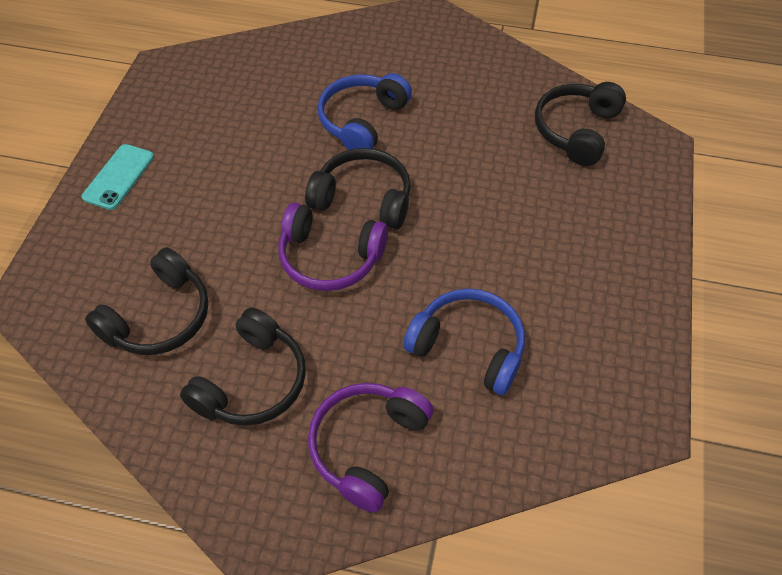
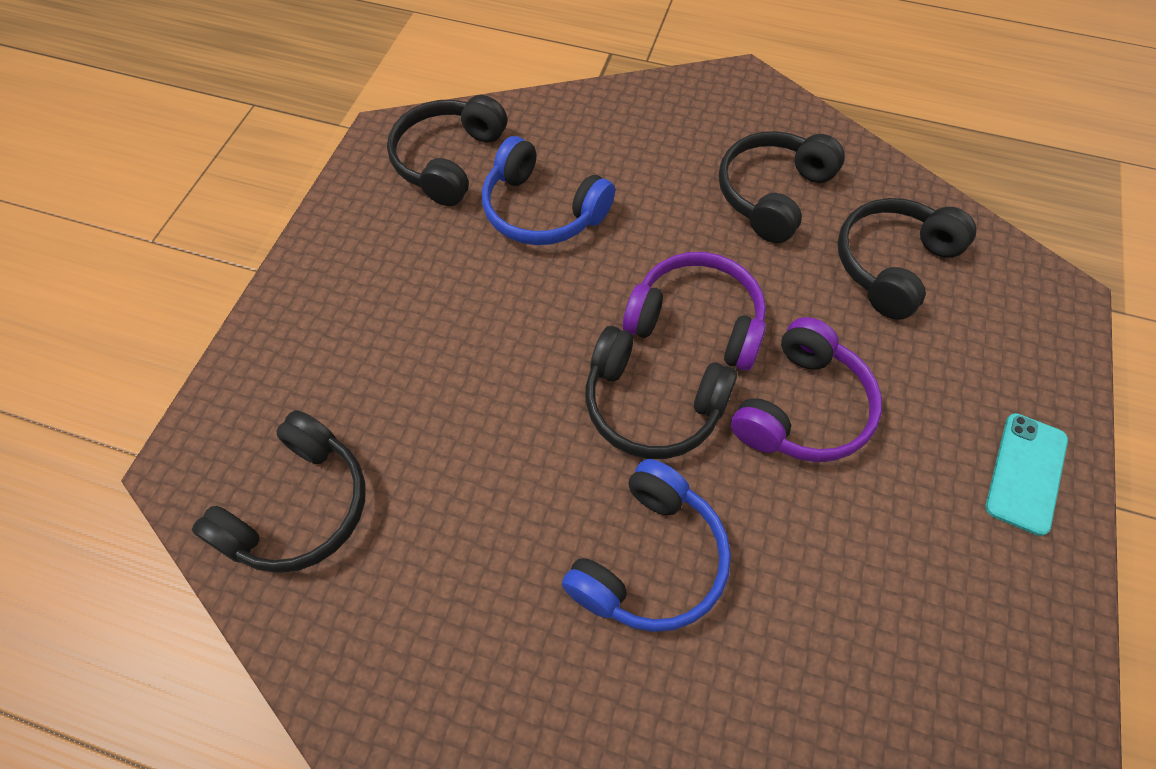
camera: 175 degrees left, 5 degrees up
(367, 446) = (654, 135): purple headphones -> purple headphones (802, 408)
(572, 396) = (448, 160): none -> black headphones

